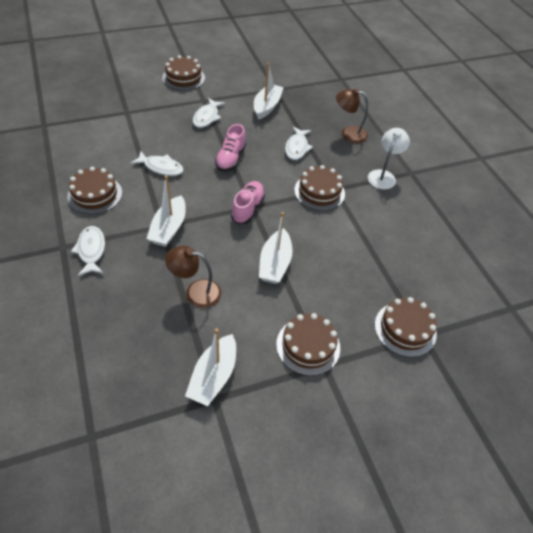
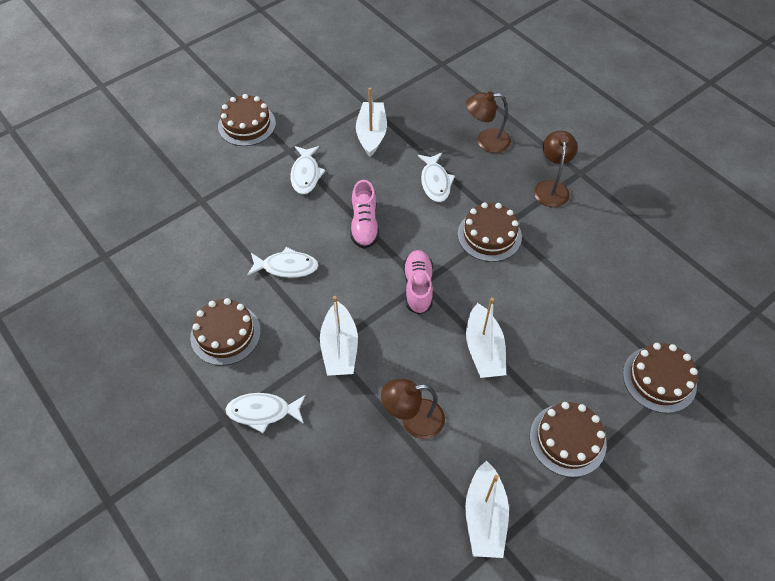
camera: 15 degrees left, 5 degrees up
(91, 250) = (263, 412): white fish -> white fish turned 60 degrees counterclockwise
(383, 175) = (551, 187): white lamp -> brown lamp

